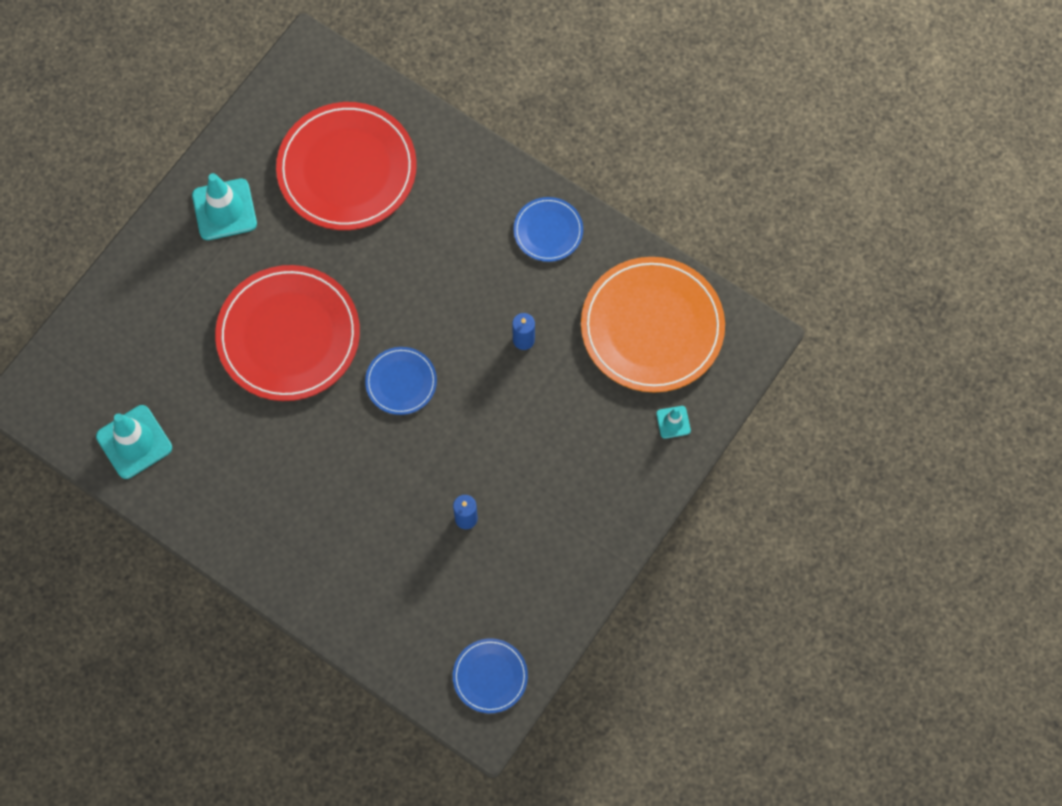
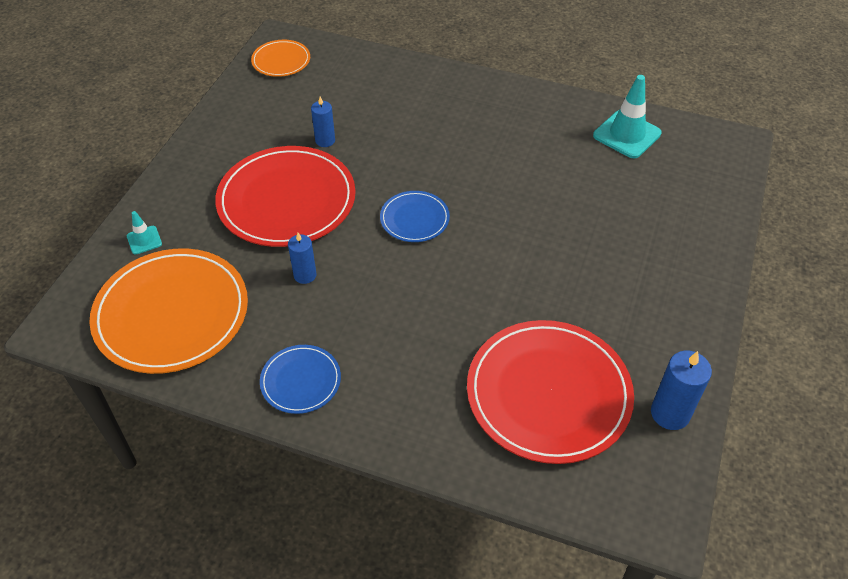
camera: 165 degrees right, 20 degrees down
(224, 209) = (657, 323): turquoise traffic cone -> none
(257, 129) = (670, 413): none -> blue candle
(288, 335) = (535, 232): red plate -> red plate (286, 200)
(490, 676) = (281, 60): blue plate -> orange plate

